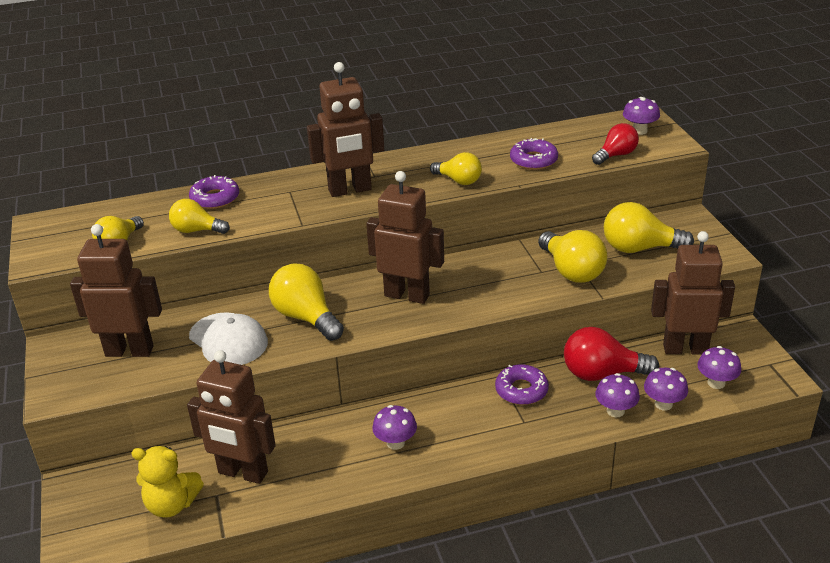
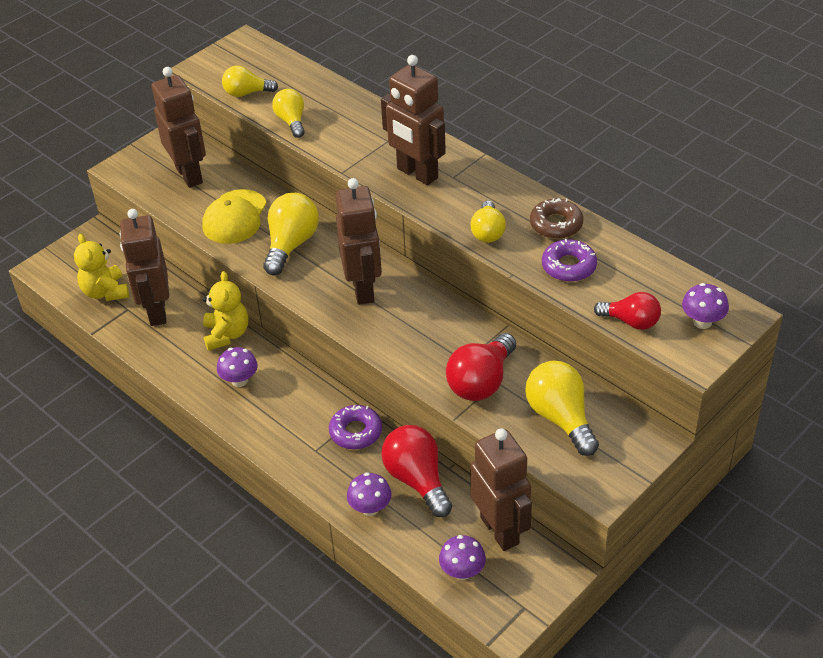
camera: 60 degrees right, 10 degrees up
(215, 198) = (344, 107): purple donut -> none
(228, 340) = (235, 217): white cap -> yellow cap
(326, 432) = (227, 334): none -> yellow teddy bear
(481, 151) = (556, 224): none -> brown donut
(571, 271) = (481, 382): yellow light bulb -> red light bulb
(663, 404) = (403, 540): purple mushroom -> none

